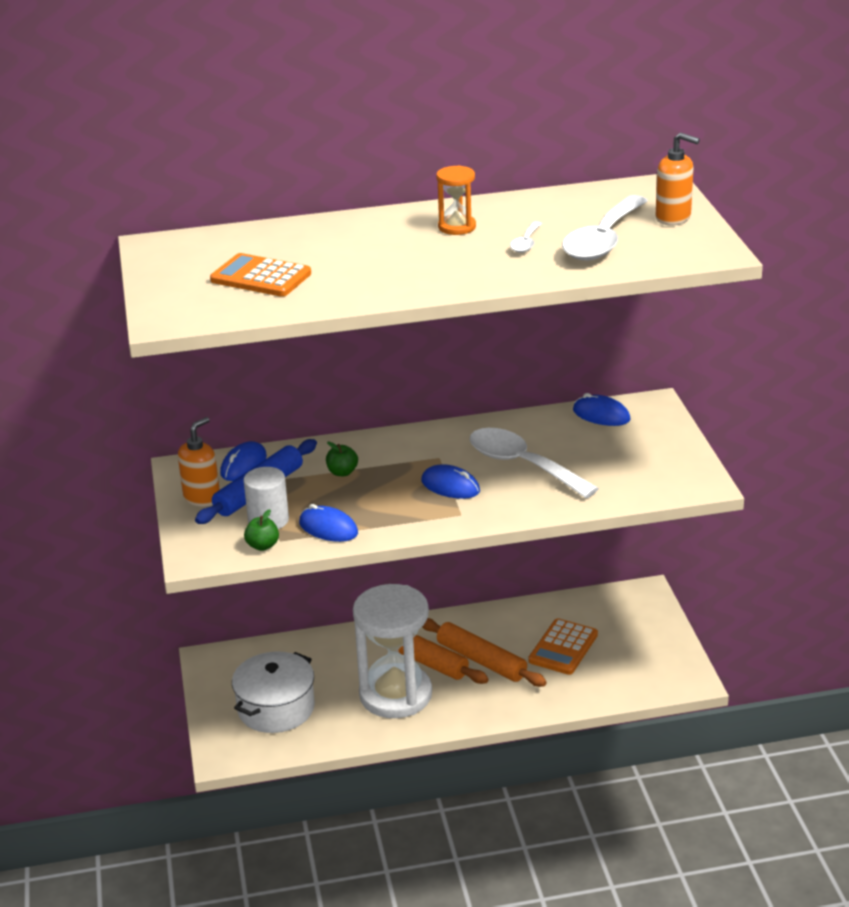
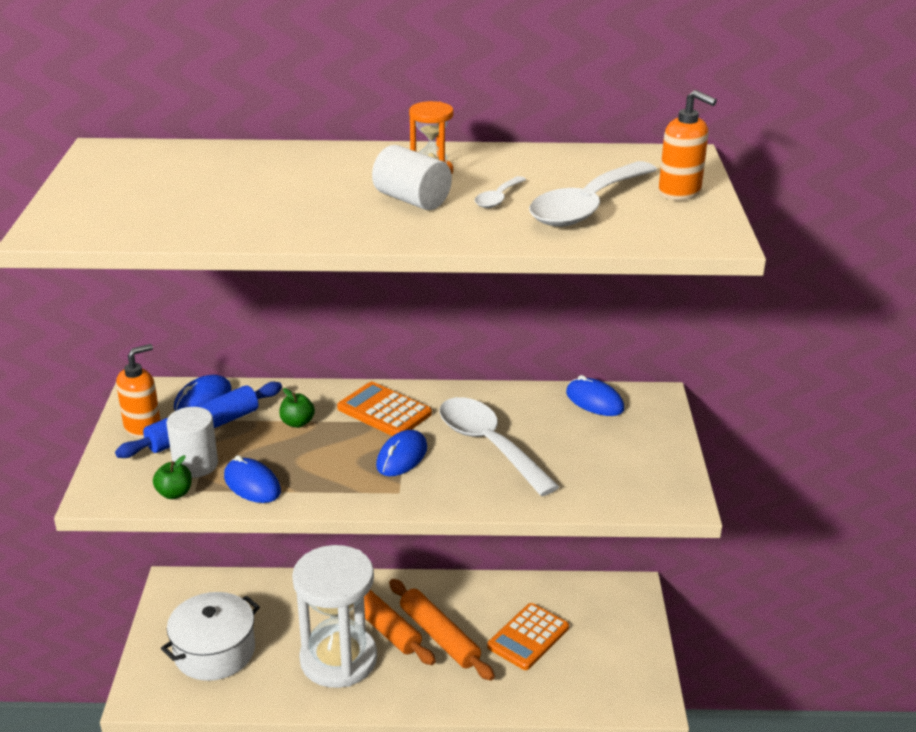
camera: 10 degrees right, 0 degrees up
(261, 277) = (186, 198): orange calculator -> orange calculator (384, 411)
(450, 486) = (402, 457): blue mouse -> blue mouse turned 75 degrees clockwise
(455, 254) = (412, 200): none -> white cylinder

